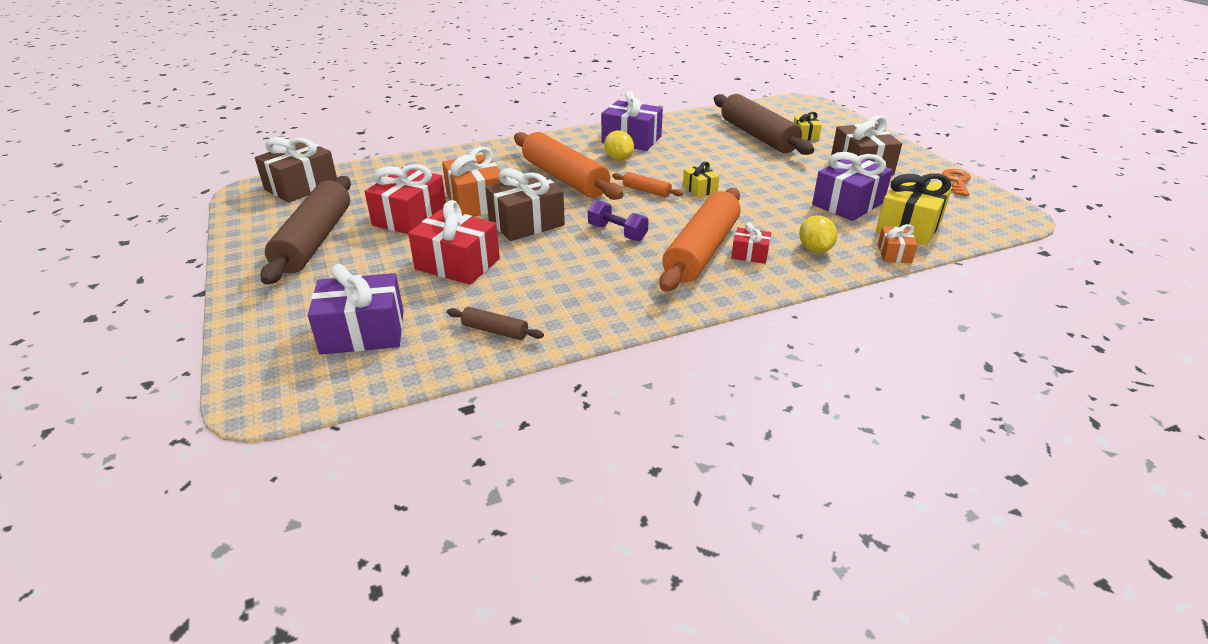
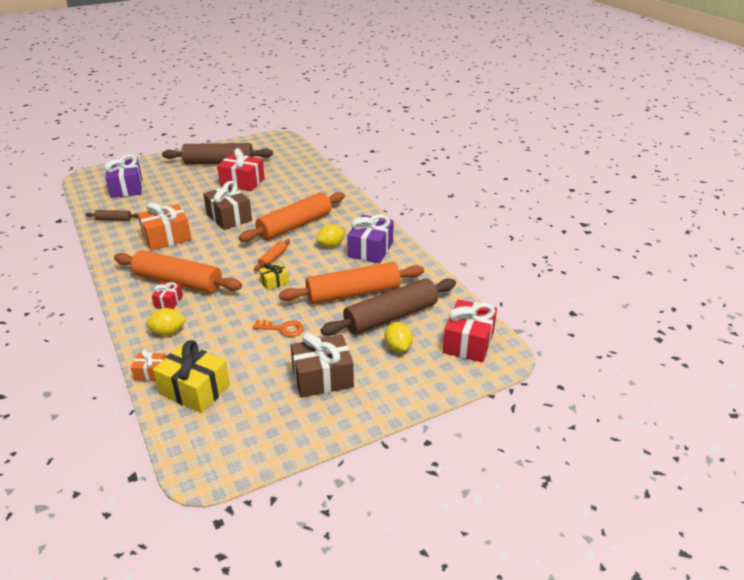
camera: 85 degrees right, 0 degrees up
(301, 186) = (285, 148): brown gift -> none
(457, 264) = (184, 202): red gift -> red gift (468, 342)
(476, 202) = (260, 199): orange gift -> orange gift (167, 238)
(495, 331) = (114, 219): brown rolling pin -> brown rolling pin turned 75 degrees clockwise
(617, 233) = (210, 249): purple dumbbell -> none
(719, 150) = (353, 293): none -> orange rolling pin
(805, 135) = (398, 347): yellow gift -> yellow lemon
(848, 204) = (241, 358): purple gift -> none
(957, 181) = (285, 444): orange key -> orange key (282, 329)

